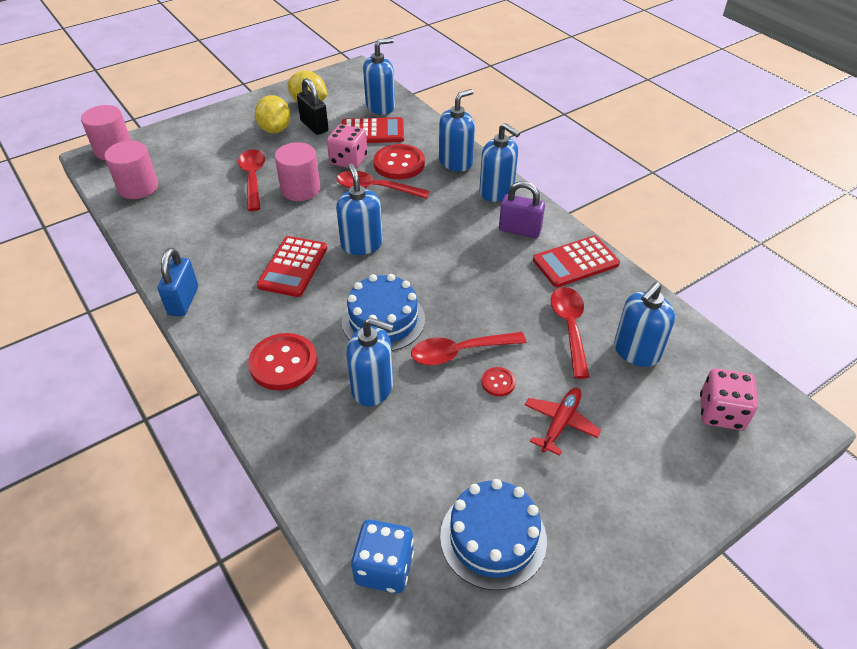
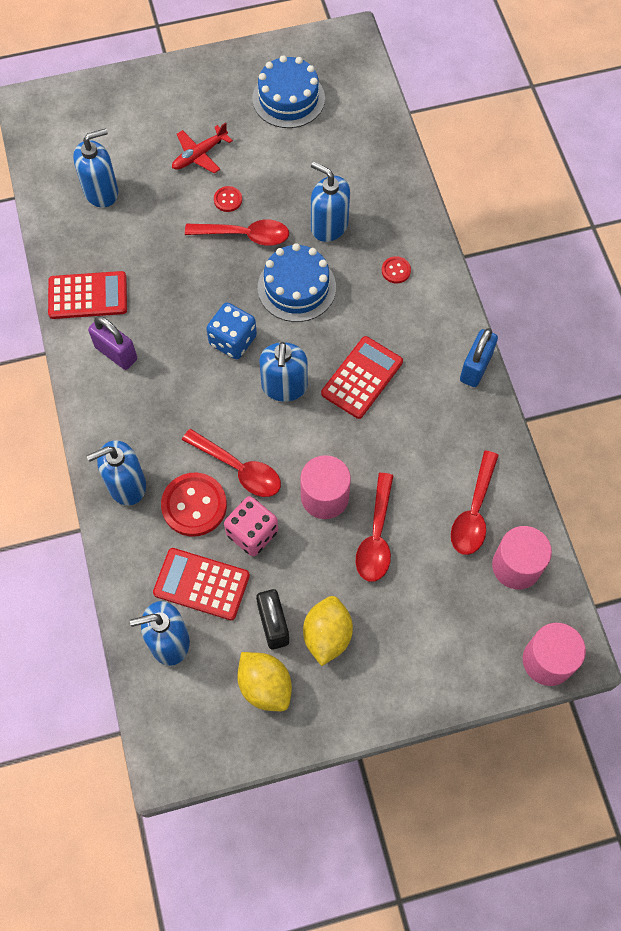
camera: 160 degrees left, 20 degrees up
(283, 363) = (396, 270): red button -> red button, size x0.49
(384, 568) = (365, 103): blue dice -> blue dice (233, 340)
(496, 192) = (107, 418): blue soap dispenser -> none
(569, 328) = (140, 229): red spoon -> red spoon (473, 512)
(721, 412) = (77, 127): pink dice -> none

